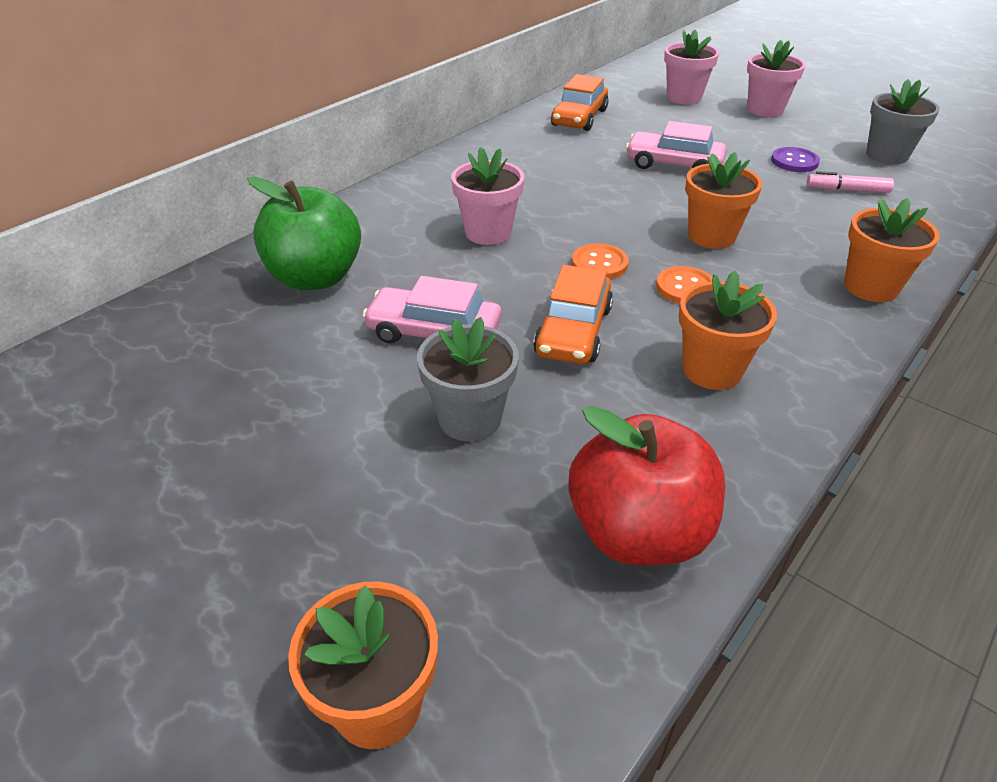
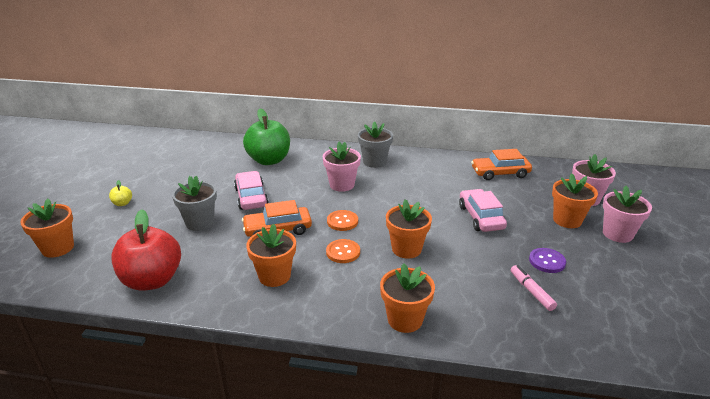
camera: 60 degrees right, 10 degrees down
(266, 530) = (122, 203): none -> yellow apple
(719, 122) = (567, 220): none -> orange flower pot
(886, 155) = (618, 303): grey flower pot -> grey flower pot (374, 162)

